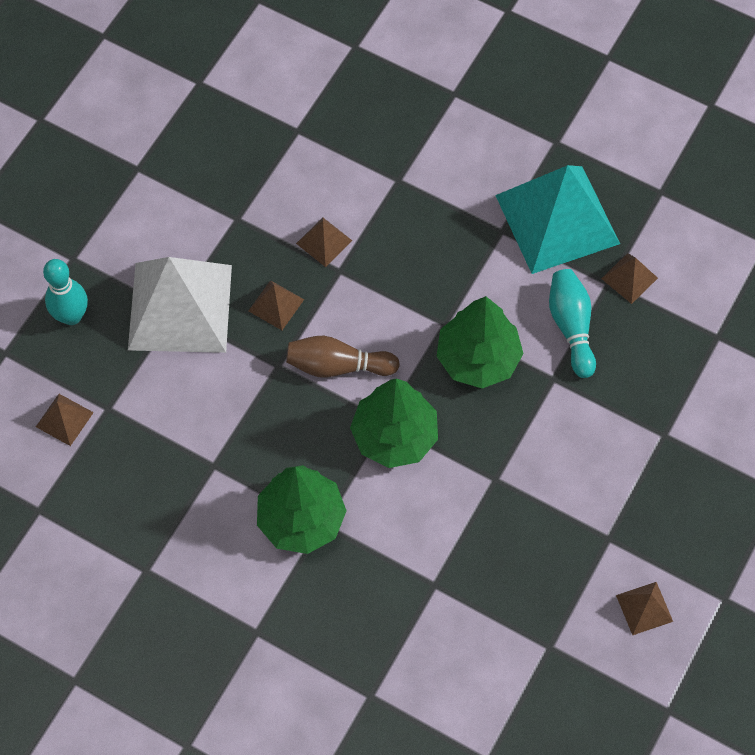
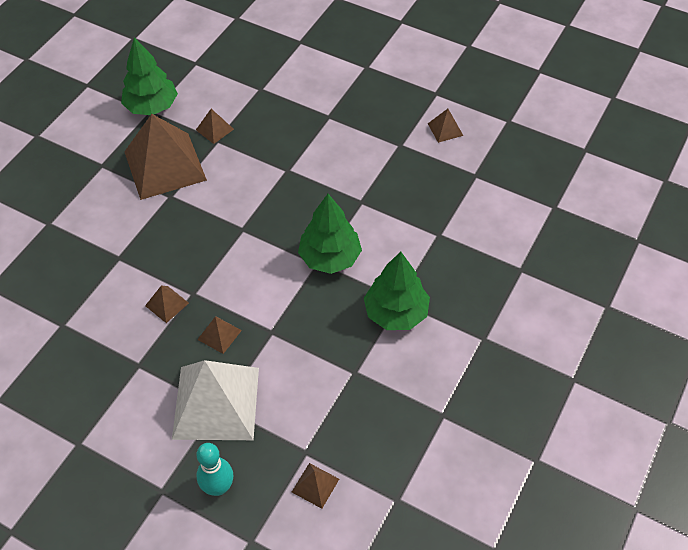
camera: 90 degrees left, 10 degrees down
(338, 366) = (273, 293): brown bowling pin -> none
(478, 358) = (271, 210): green tree -> green tree (152, 107)
(557, 219) = (165, 166): turquoise pyramid -> brown pyramid
(571, 327) = (249, 160): turquoise bowling pin -> none

